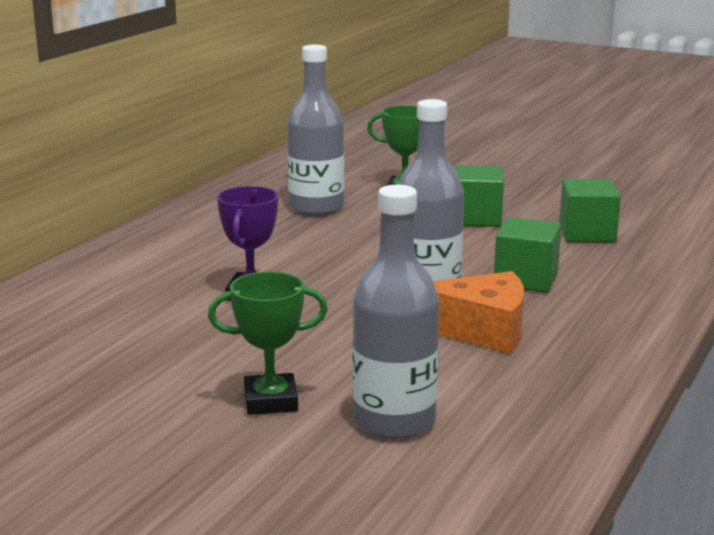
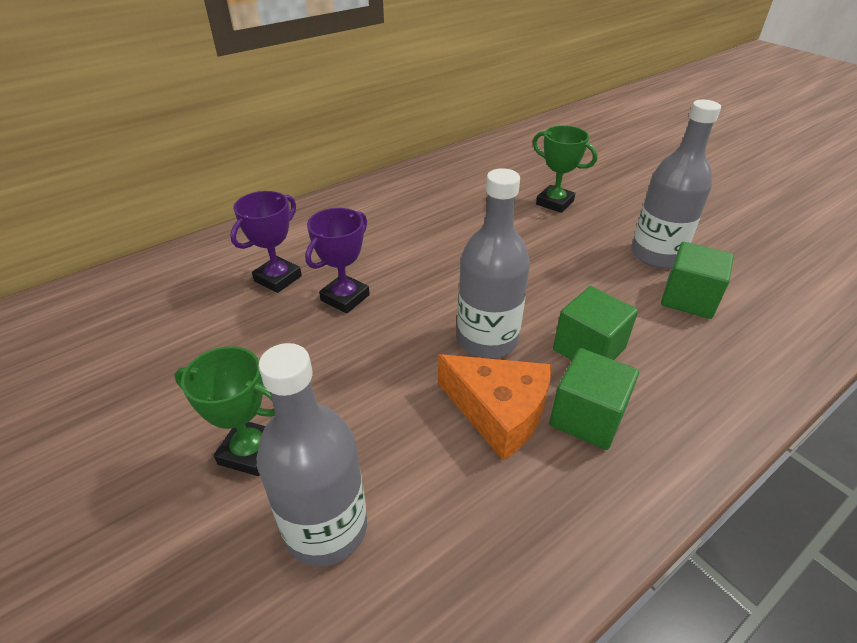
camera: 25 degrees right, 20 degrees up
(157, 295) = (278, 278): none -> purple trophy
(316, 207) = (471, 205): grey bottle -> grey bottle (656, 254)
(476, 218) = (595, 250): green cube -> green cube (587, 417)

